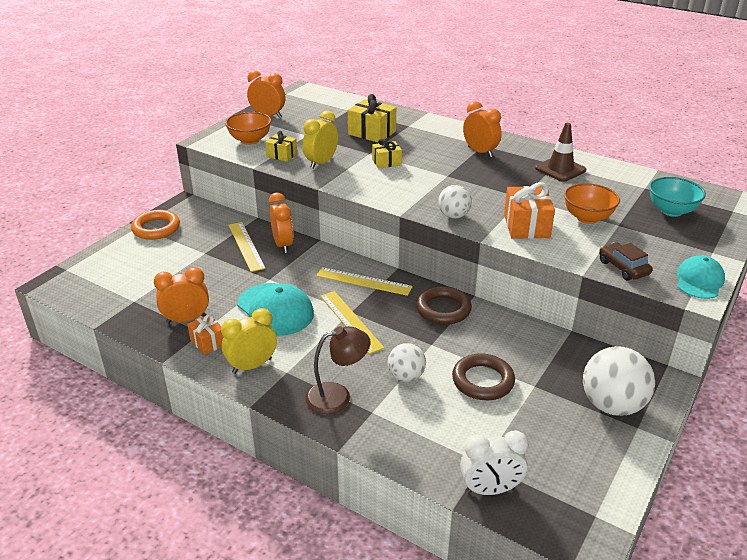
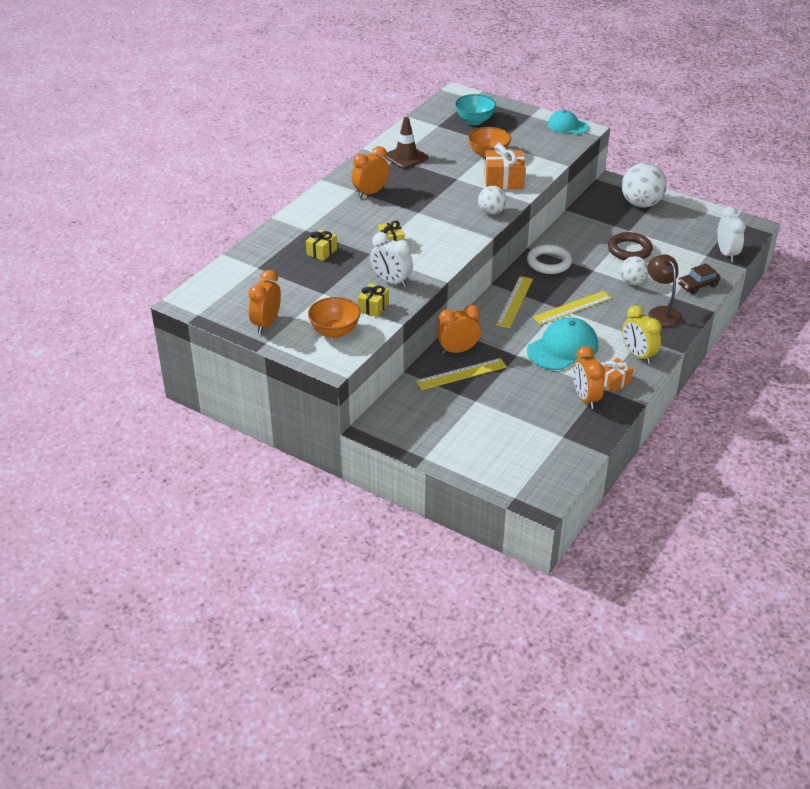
camera: 90 degrees left, 5 degrees up
(156, 228) = (429, 442): orange ring -> none
(321, 163) = (391, 281): yellow clock -> white clock
(372, 133) = (322, 252): yellow gift -> yellow gift, size x0.61
(443, 309) = (549, 262): brown ring -> white ring
(623, 268) = (557, 150): brown car -> brown car (697, 285)

